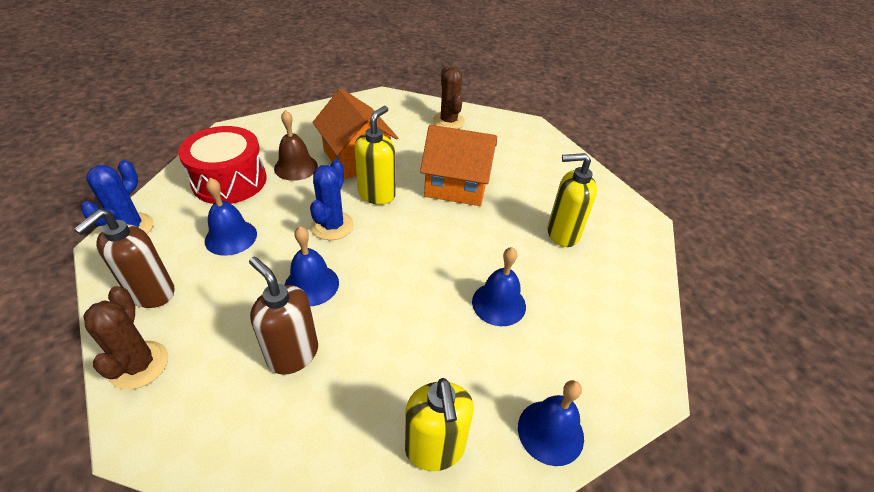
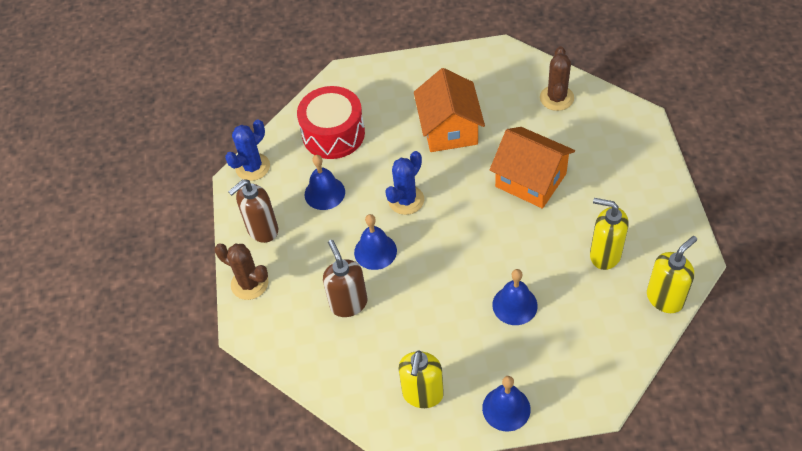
camera: 30 degrees right, 10 degrees up
(139, 365) = (249, 283): brown cactus -> brown cactus turned 75 degrees counterclockwise
(296, 167) = (392, 129): brown bell -> none
(377, 194) = (453, 175): yellow soap dispenser -> yellow soap dispenser (665, 298)

